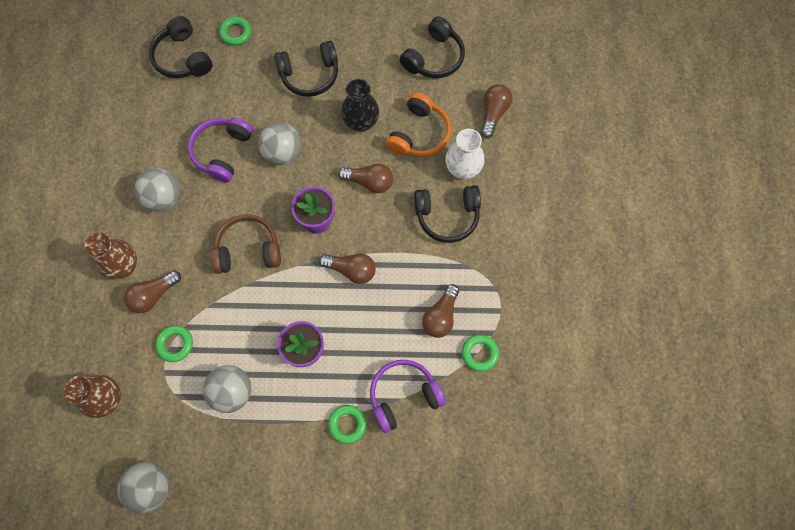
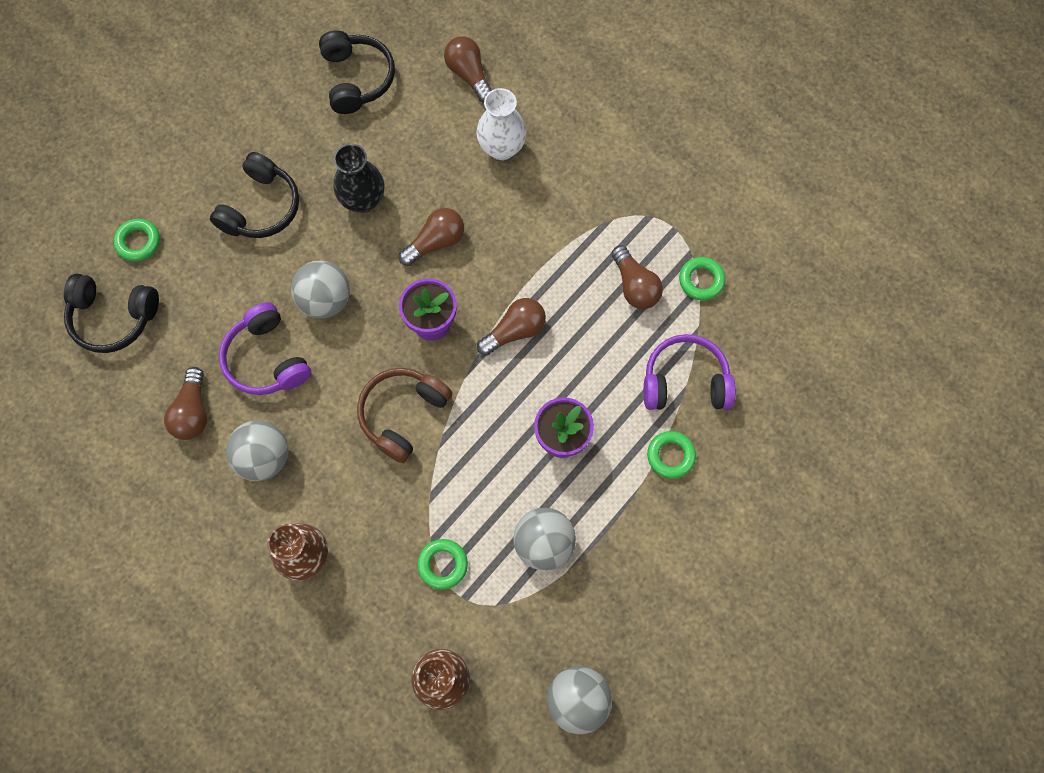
camera: 50 degrees left, 0 degrees up
(153, 295) = (367, 548): brown light bulb -> brown light bulb (193, 412)
(403, 396) = (685, 381): purple headphones -> purple headphones turned 75 degrees clockwise
(419, 134) = (427, 157): orange headphones -> none
(447, 216) = (538, 200): black headphones -> none

